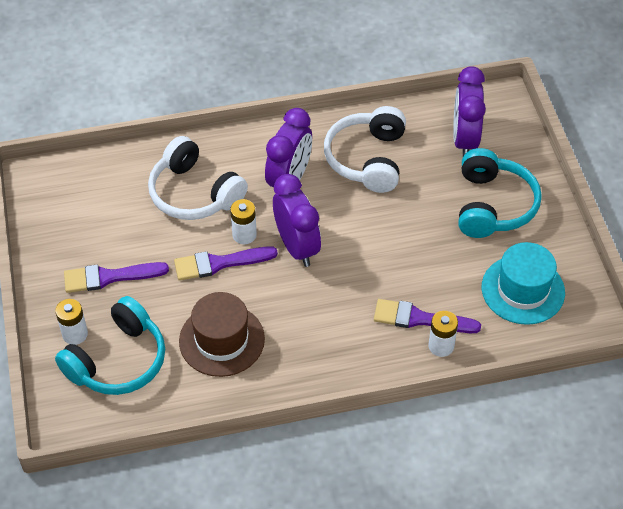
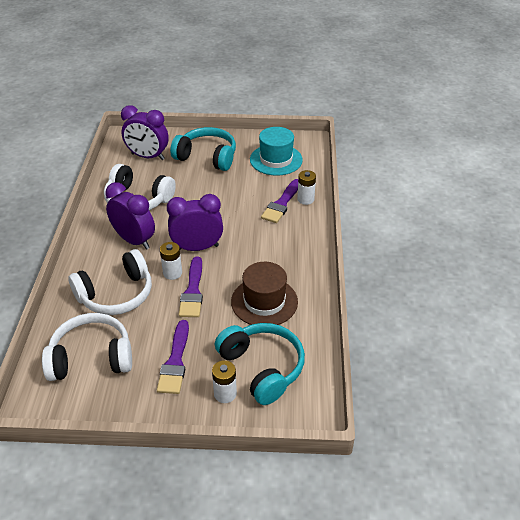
camera: 75 degrees left, 10 degrees down
(99, 203) = (91, 357): none -> white headphones

